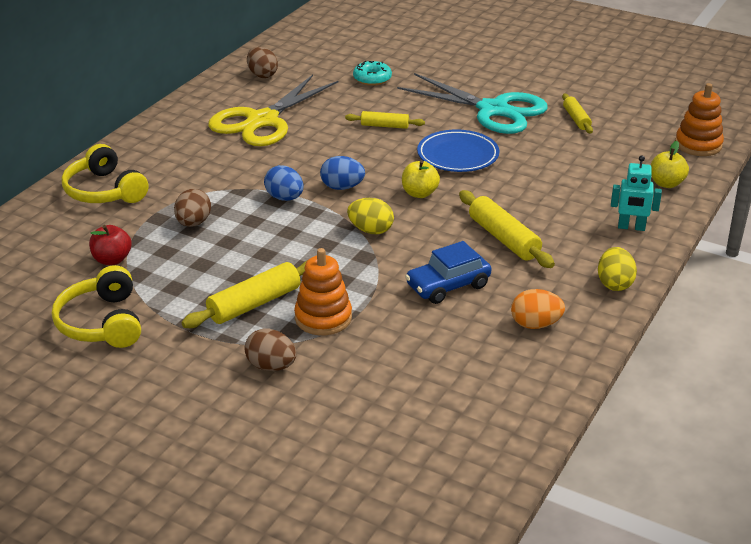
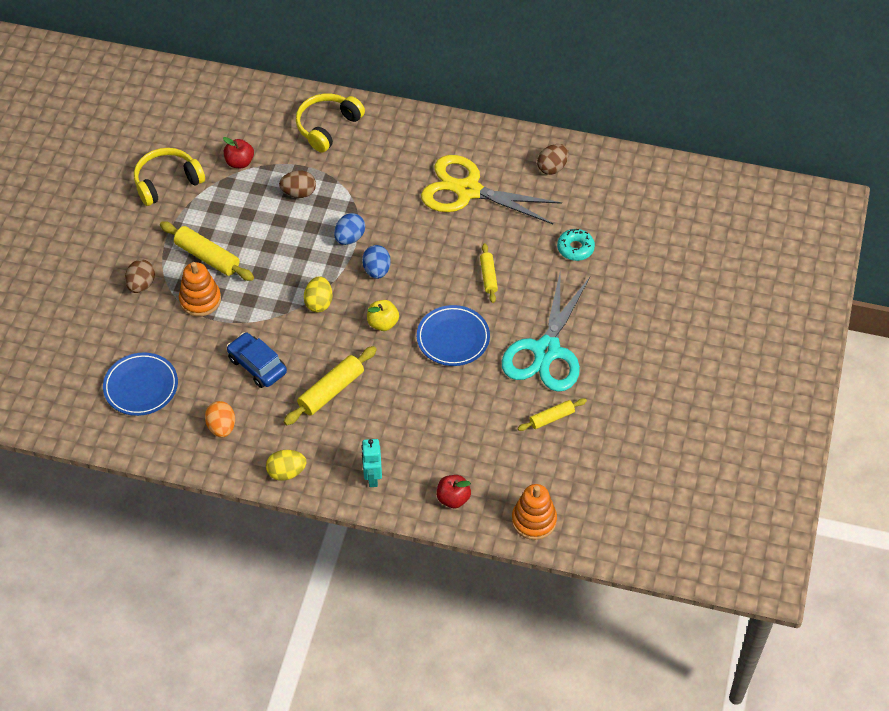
camera: 75 degrees right, 20 degrees up
(449, 386) = (141, 387): none -> blue plate
(666, 183) = (453, 498): yellow apple -> red apple

